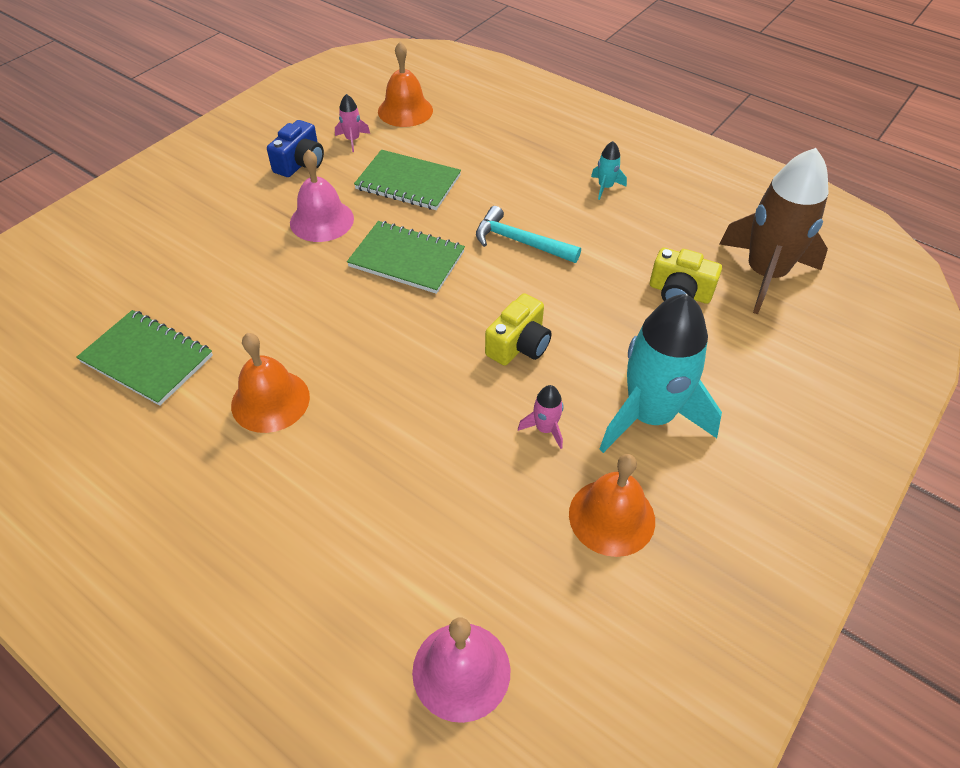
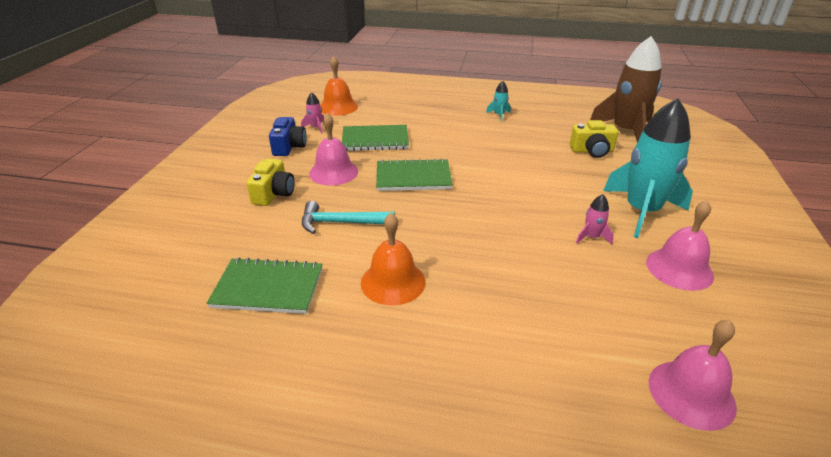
camera: 25 degrees left, 15 degrees down
(519, 345) = (530, 200): yellow camera -> yellow camera (274, 194)
(520, 242) = (477, 151): turquoise hammer -> turquoise hammer (341, 223)
(611, 517) = (679, 268): orange bell -> pink bell

